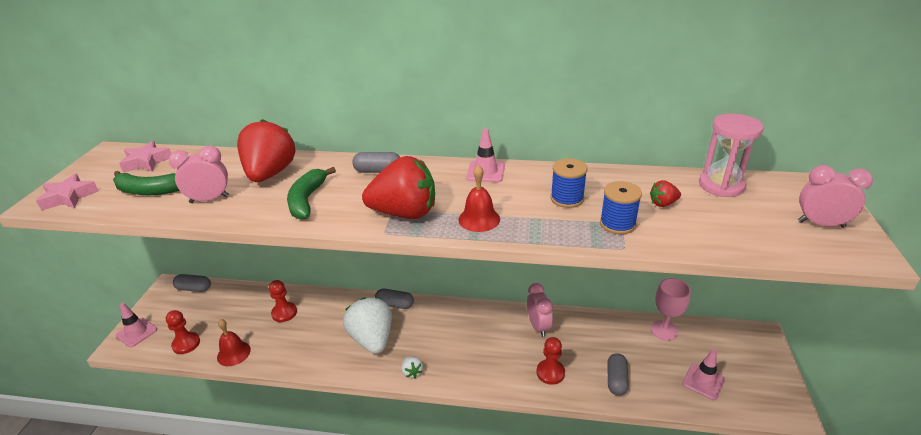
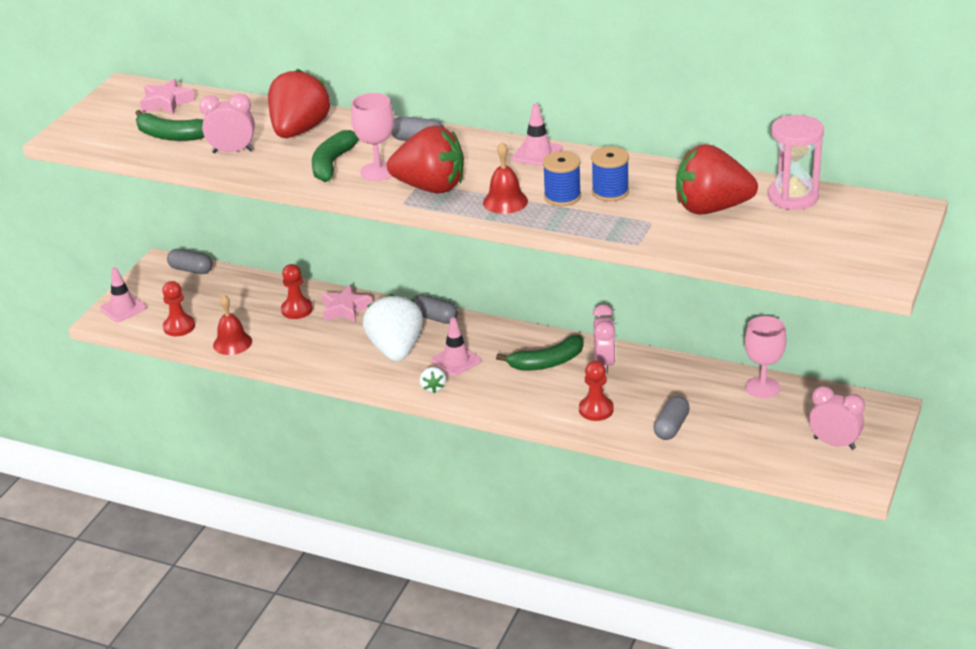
camera: 15 degrees right, 0 degrees up
(69, 197) = (89, 133): pink star -> pink star (345, 309)
(351, 203) = (378, 171): none -> pink goblet
(494, 333) = (547, 362): none -> green banana
(617, 224) = (647, 222): blue spool -> blue spool (562, 197)
(663, 203) = (711, 208): red strawberry -> red strawberry, size x2.35
(703, 381) = (776, 442): pink traffic cone -> pink traffic cone (456, 360)
(821, 224) = (863, 246): pink clock -> pink clock (834, 443)

